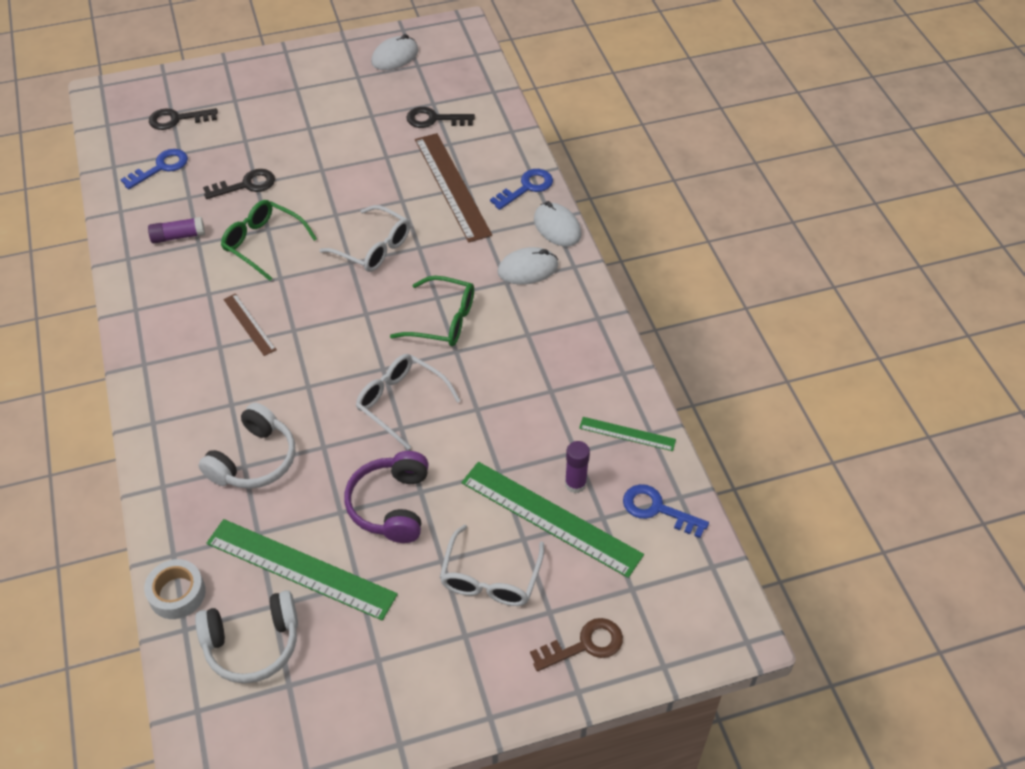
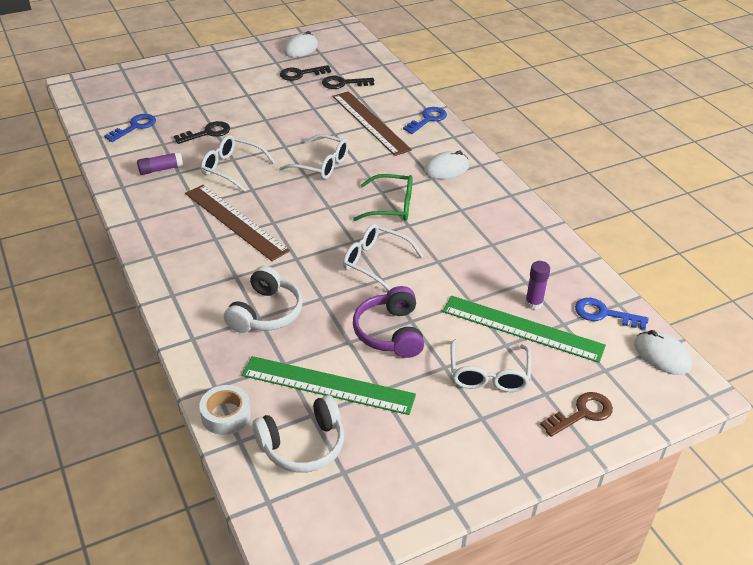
camera: 10 degrees left, 10 degrees down
(177, 119) = (140, 96): black key -> black key (300, 74)
(249, 324) = (235, 221): brown ruler -> brown ruler, size x1.95
(263, 243) = (232, 168): green glasses -> white glasses
(557, 227) = (459, 141): white mouse -> white mouse (662, 355)
(627, 434) = (561, 266): green ruler -> none

